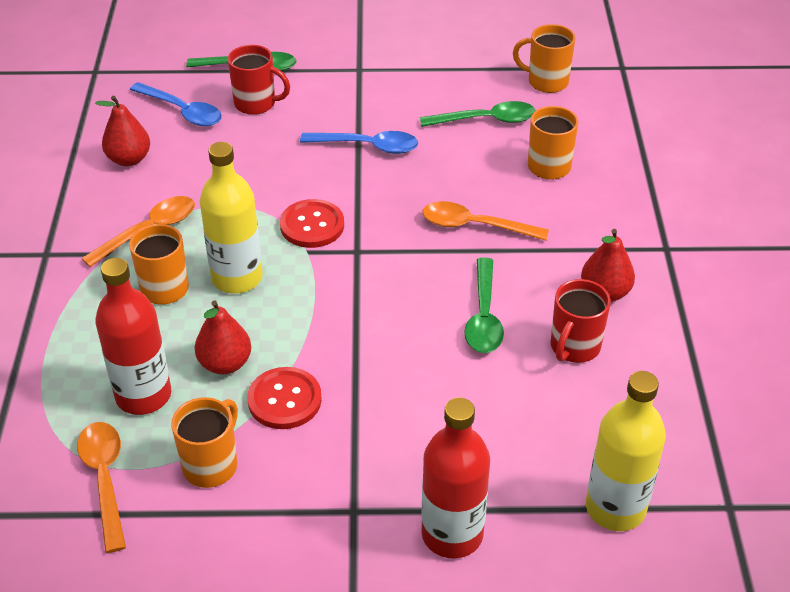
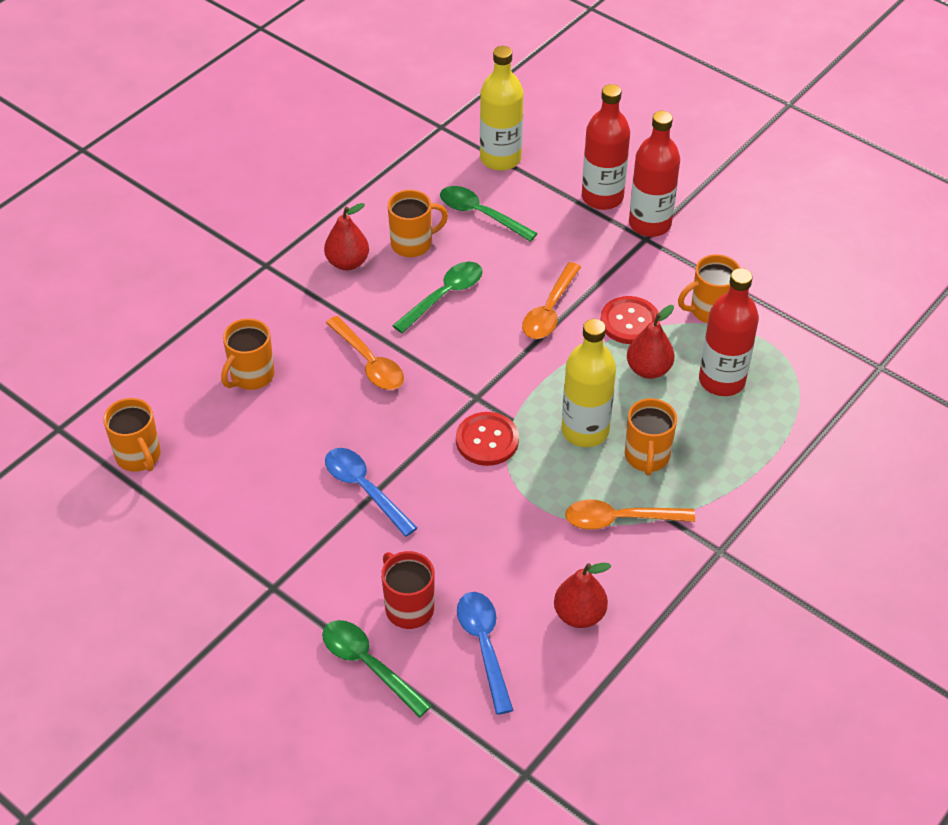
camera: 140 degrees left, 5 degrees up
(105, 480) = (784, 340): orange spoon -> orange spoon (550, 310)
(366, 534) = (649, 224): none -> red bottle
(486, 120) = (240, 450): green spoon -> green spoon (480, 214)
(574, 347) = (413, 244): red mug -> orange mug

